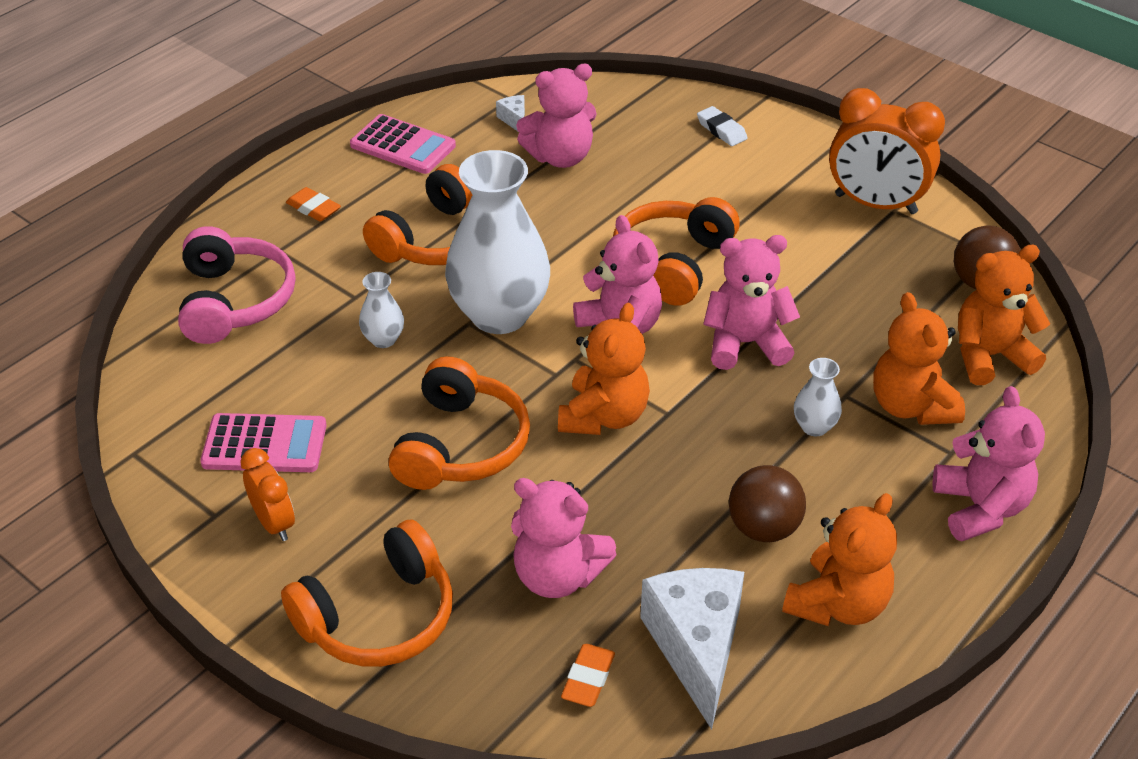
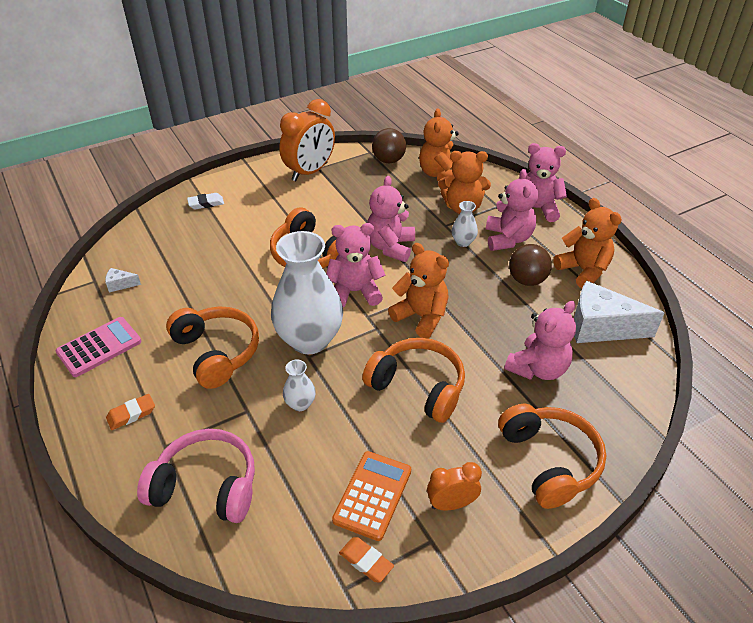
camera: 70 degrees left, 0 degrees up
(264, 444) = (373, 495): pink calculator -> orange calculator
(560, 157) = (176, 274): pink teddy bear -> pink teddy bear (508, 239)
(588, 679) = (614, 375): orange eraser -> orange eraser (366, 561)

